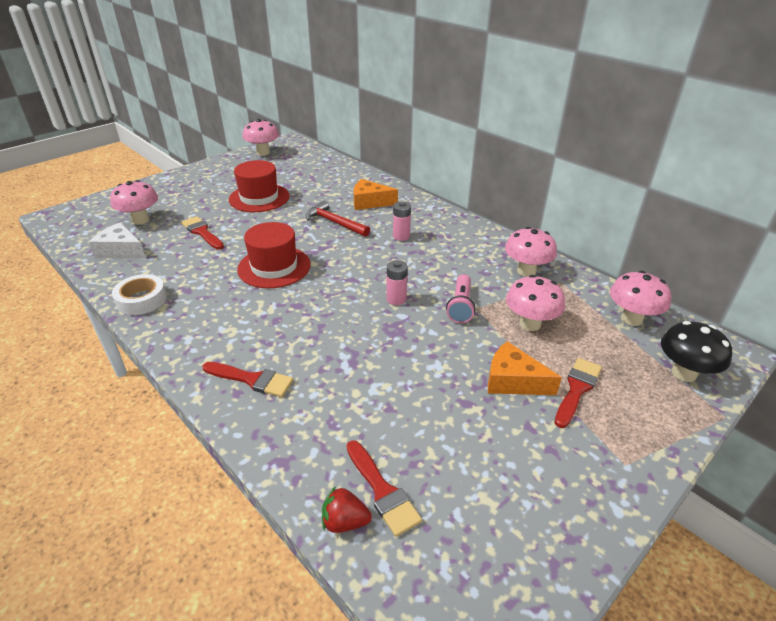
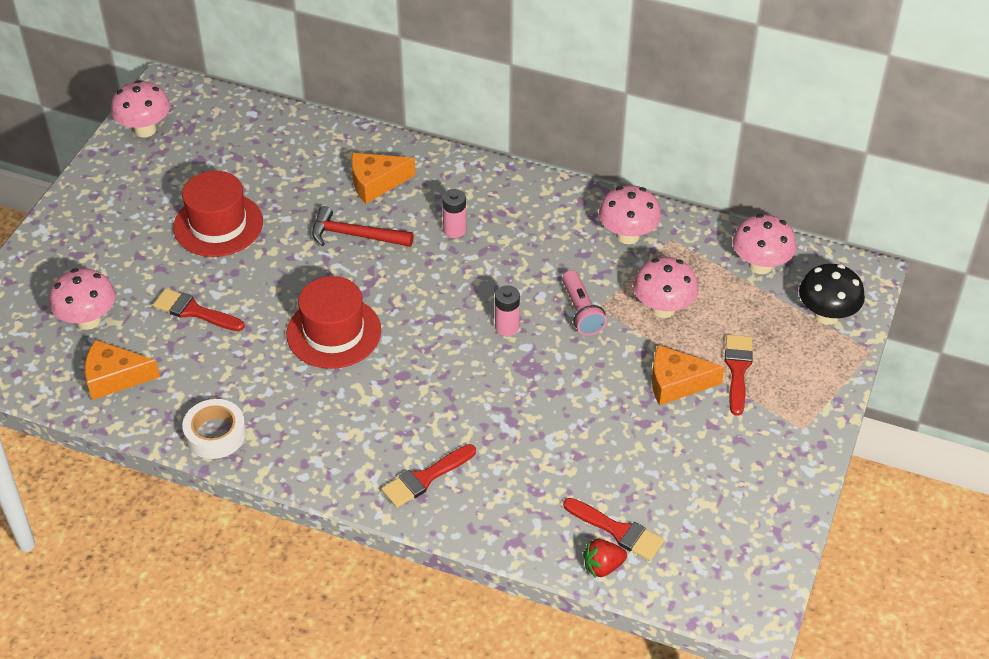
camera: 25 degrees left, 10 degrees up
(121, 251) = (115, 377): white cheese -> orange cheese
(252, 379) = (425, 478): red brush -> red brush turned 150 degrees clockwise

